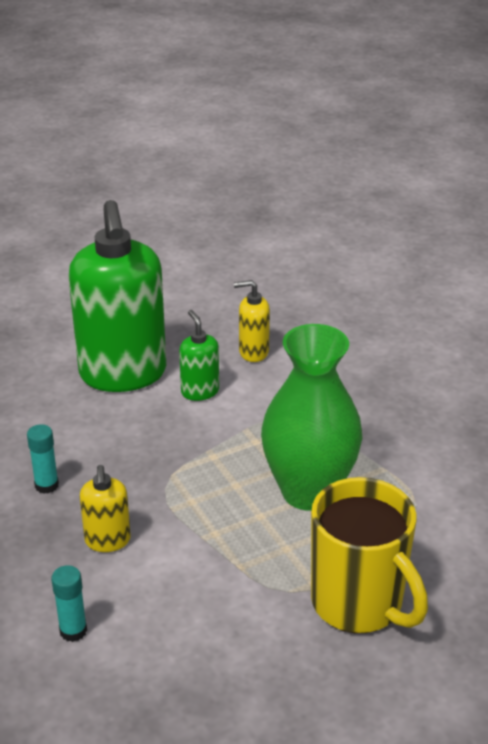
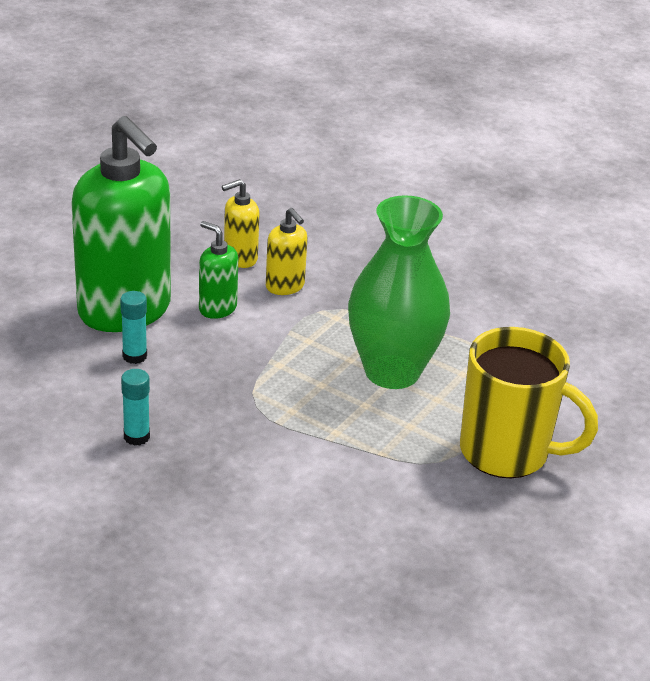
camera: 30 degrees left, 0 degrees up
(73, 631) = (274, 556): turquoise glue stick -> turquoise glue stick (134, 356)
(107, 541) = (241, 468): yellow soap dispenser -> yellow soap dispenser (285, 286)

